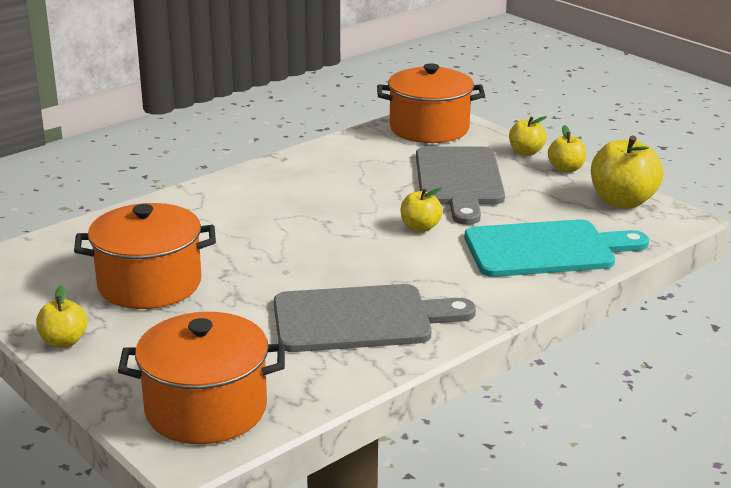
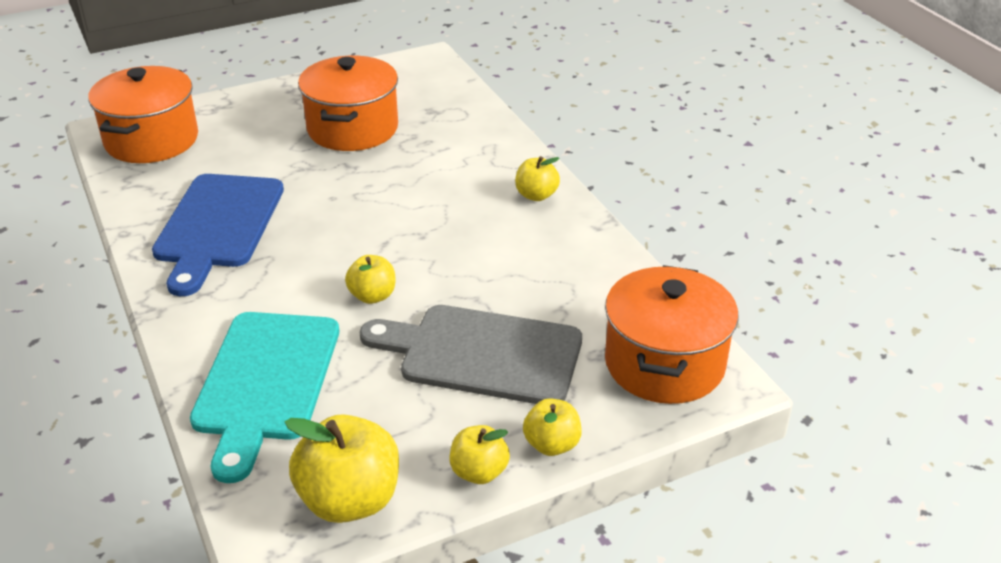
camera: 105 degrees right, 10 degrees up
(64, 341) = (289, 91): yellow apple -> yellow apple (536, 195)
(360, 319) = (217, 226): grey cutting board -> blue cutting board

